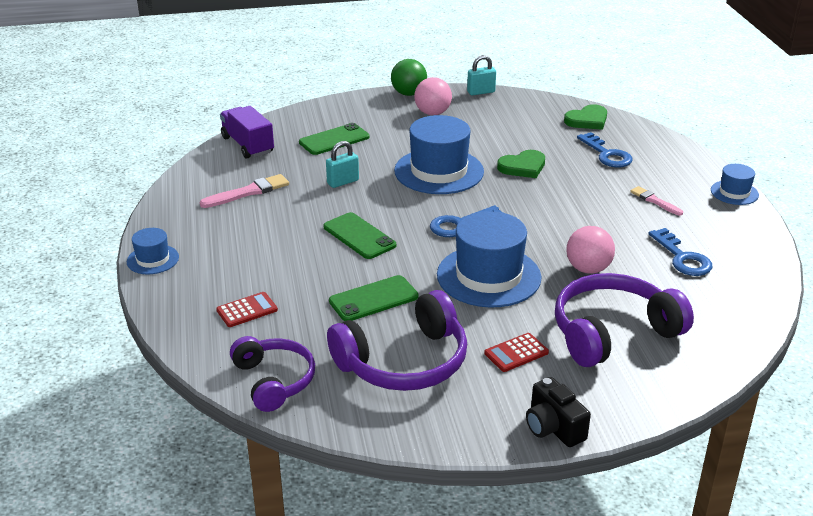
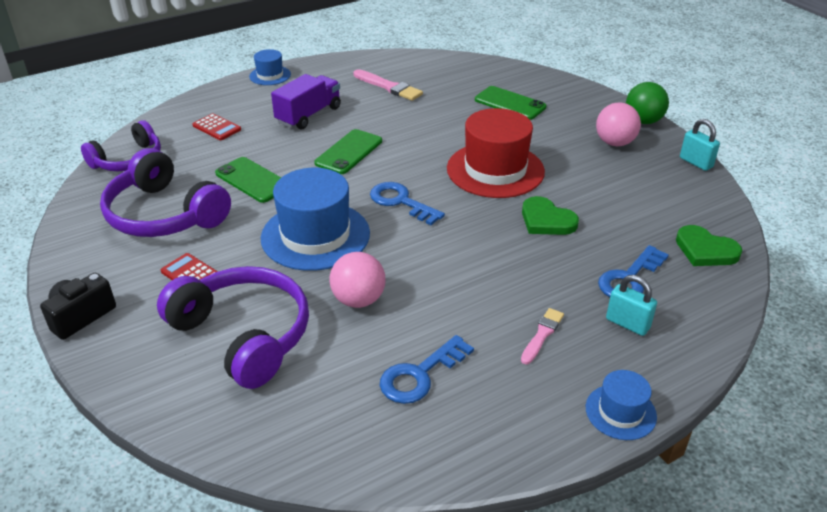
camera: 70 degrees right, 5 degrees up
(248, 145) = (466, 68): purple truck -> purple truck (309, 115)
(343, 182) = (436, 124): turquoise padlock -> turquoise padlock (627, 324)
(439, 171) = (495, 170): blue hat -> red hat

